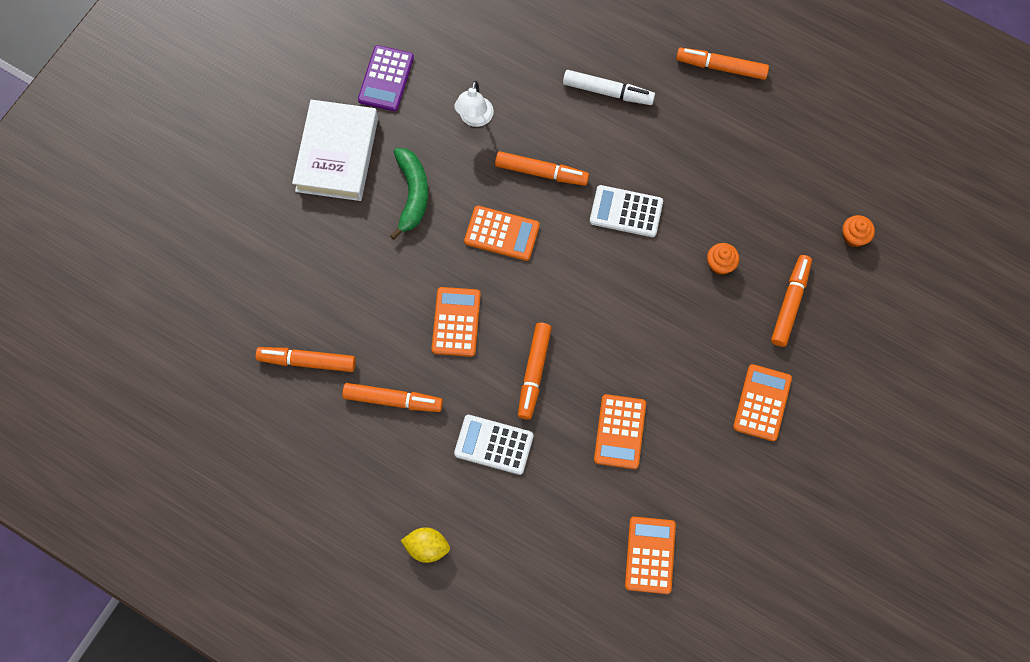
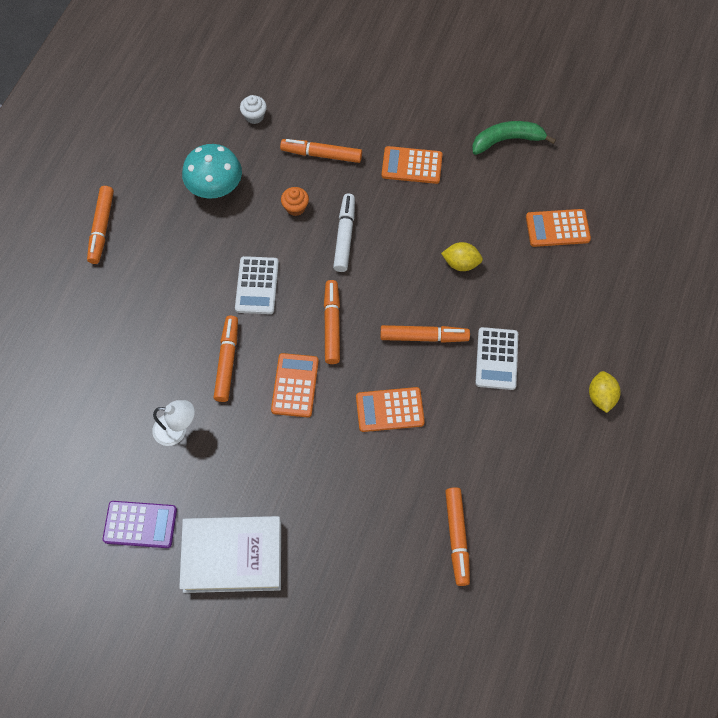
camera: 100 degrees left, 5 degrees down
(393, 400) = (476, 451): orange marker -> orange marker (332, 325)
(412, 194) = (266, 474): green banana -> green banana (507, 140)
(608, 91) = (136, 317): white marker -> white marker (344, 236)
(619, 432) = (461, 263): orange calculator -> yellow lemon
(759, 184) = (215, 187): none -> turquoise mushroom
(854, 237) = (254, 116): orange cupcake -> white cupcake

